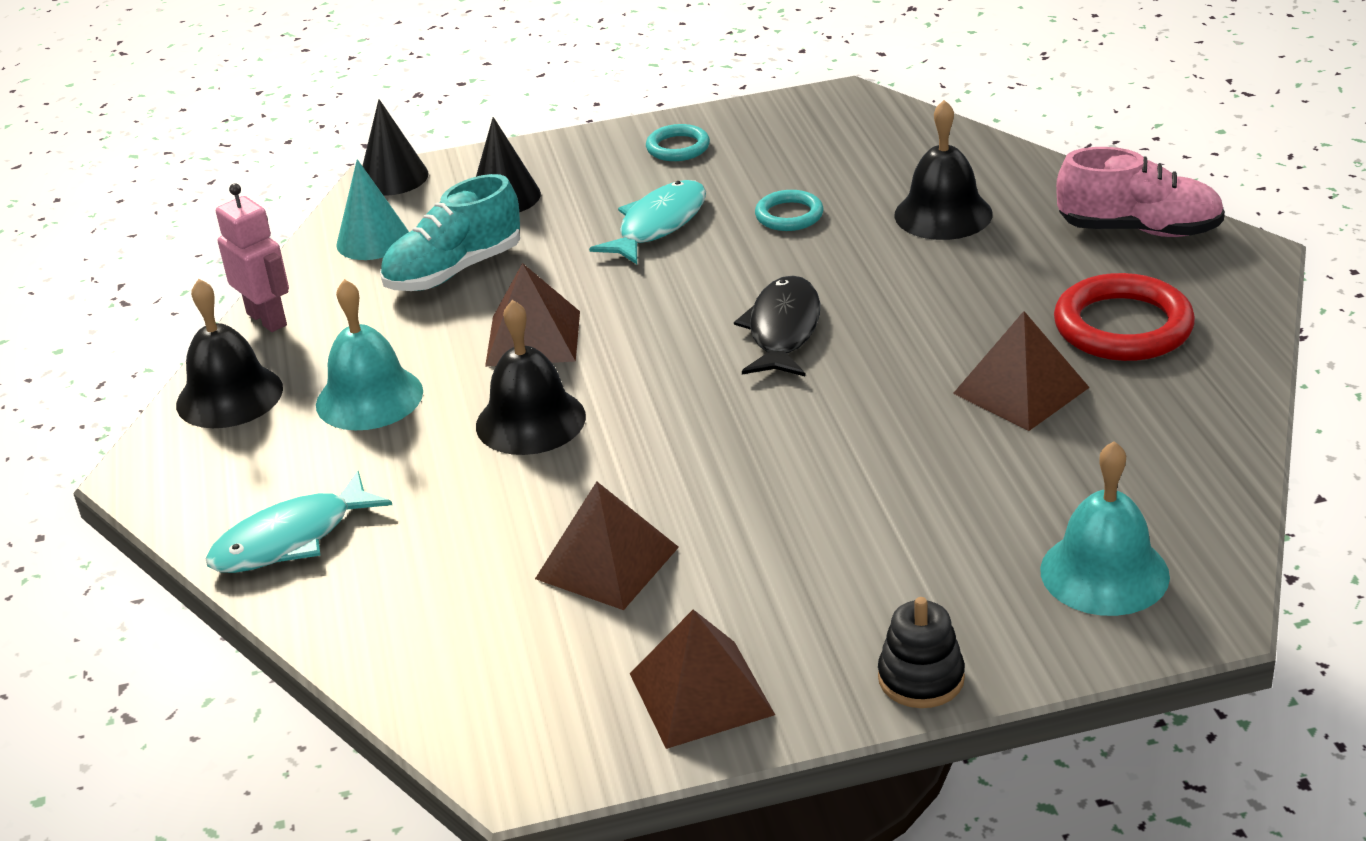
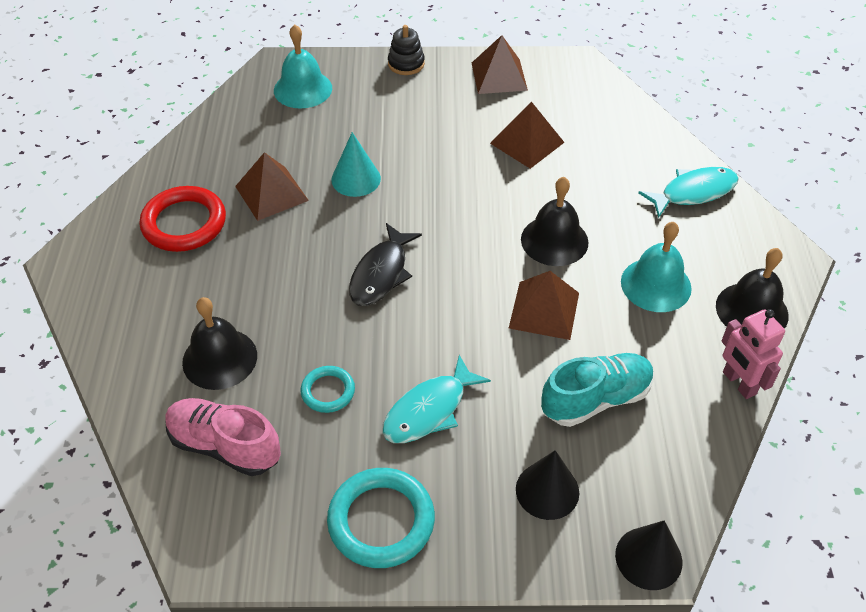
camera: 170 degrees left, 15 degrees up
(373, 240) = (663, 461): turquoise cone -> turquoise cone (356, 179)
(678, 147) = (381, 521): turquoise ring -> turquoise ring, size x1.79
(1139, 230) = (107, 302): pink shoe -> pink shoe (224, 446)

